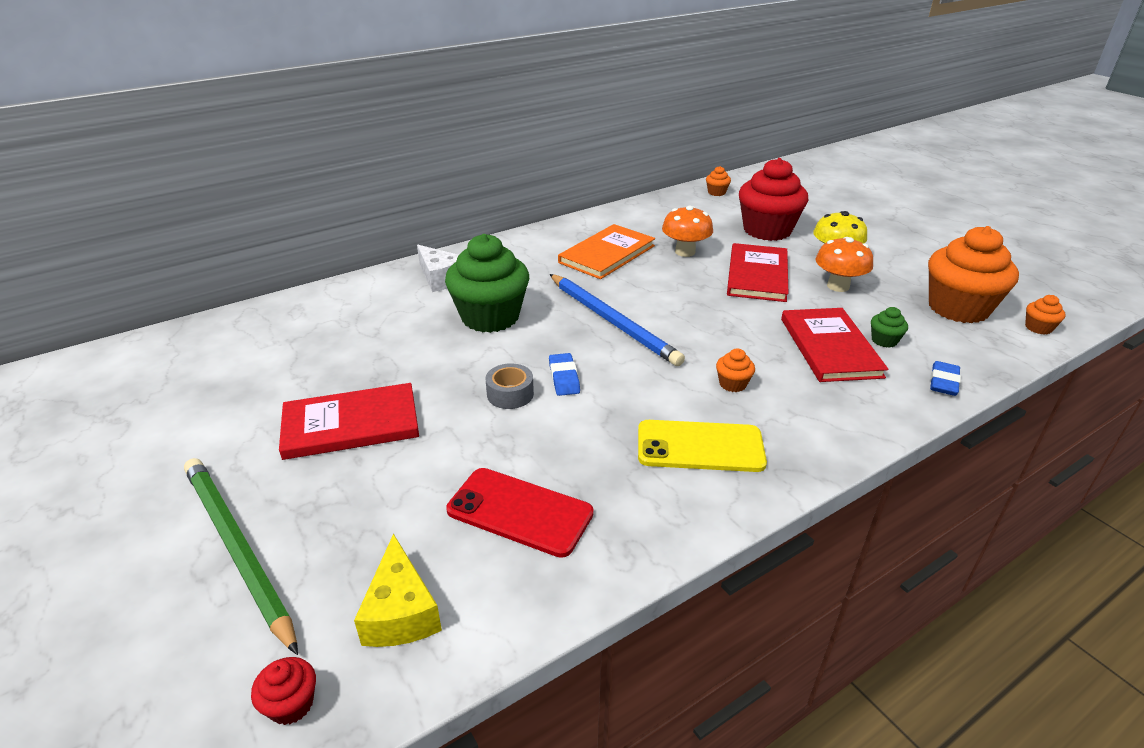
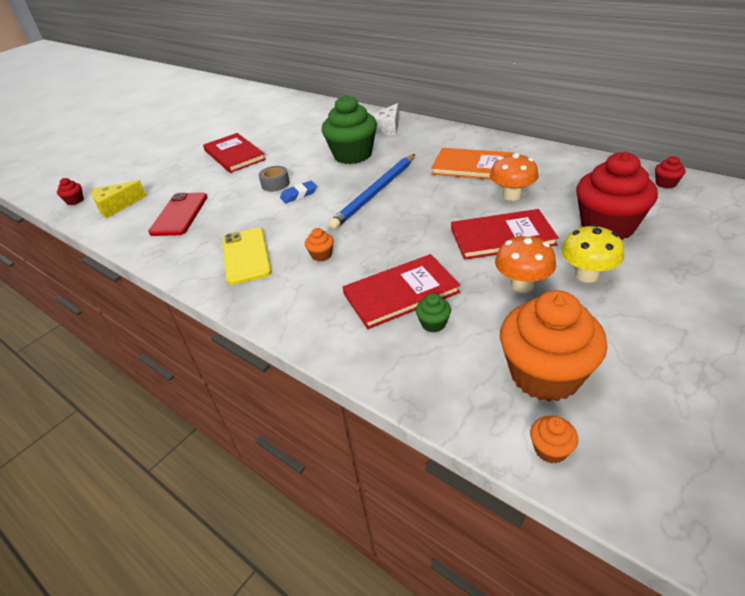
camera: 75 degrees right, 5 degrees up
(237, 549) = (150, 163): green pencil -> none
(716, 192) = (665, 183): orange cupcake -> red cupcake
(943, 382) = (380, 367): blue eraser -> none

